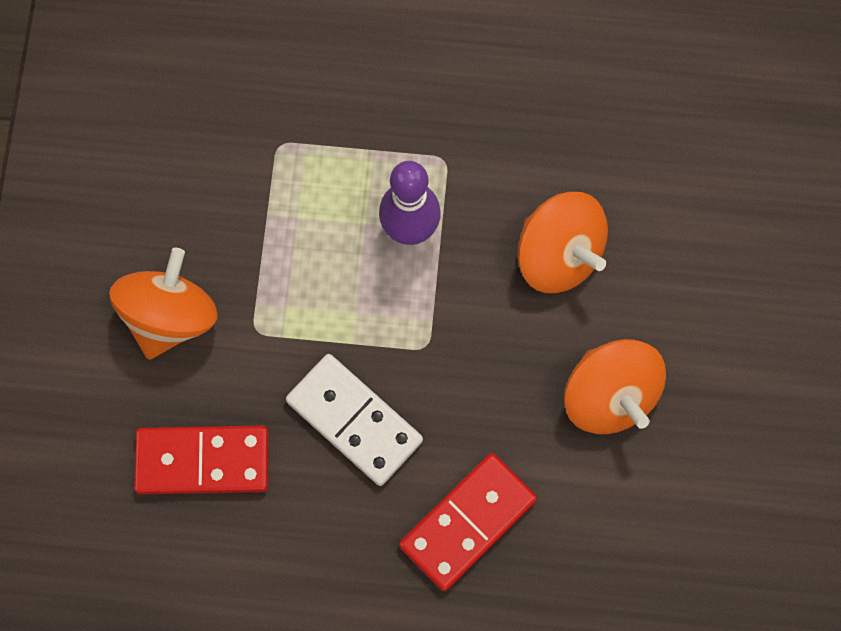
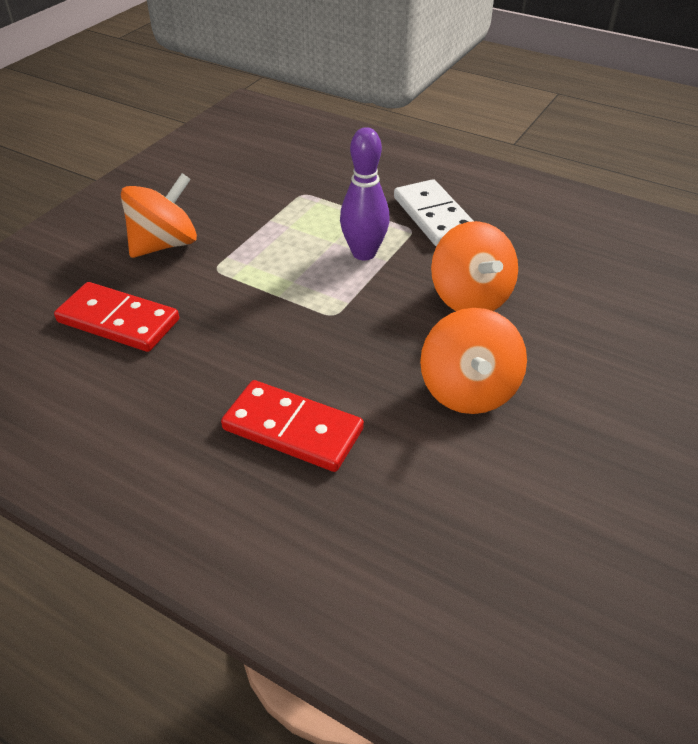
camera: 25 degrees right, 30 degrees down
(354, 421) = (247, 336): white domino -> white domino (434, 216)
(467, 522) = (293, 429): red domino -> red domino turned 45 degrees clockwise

